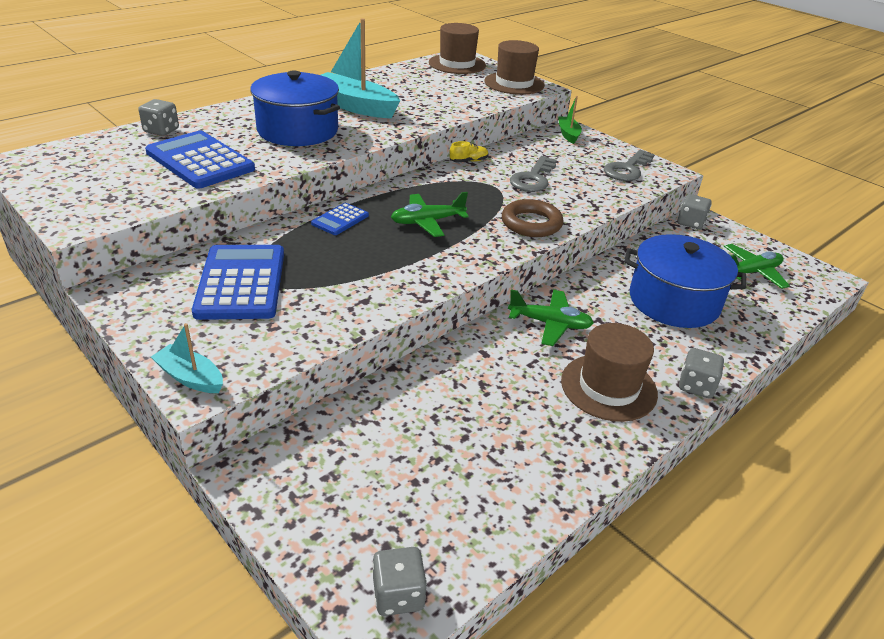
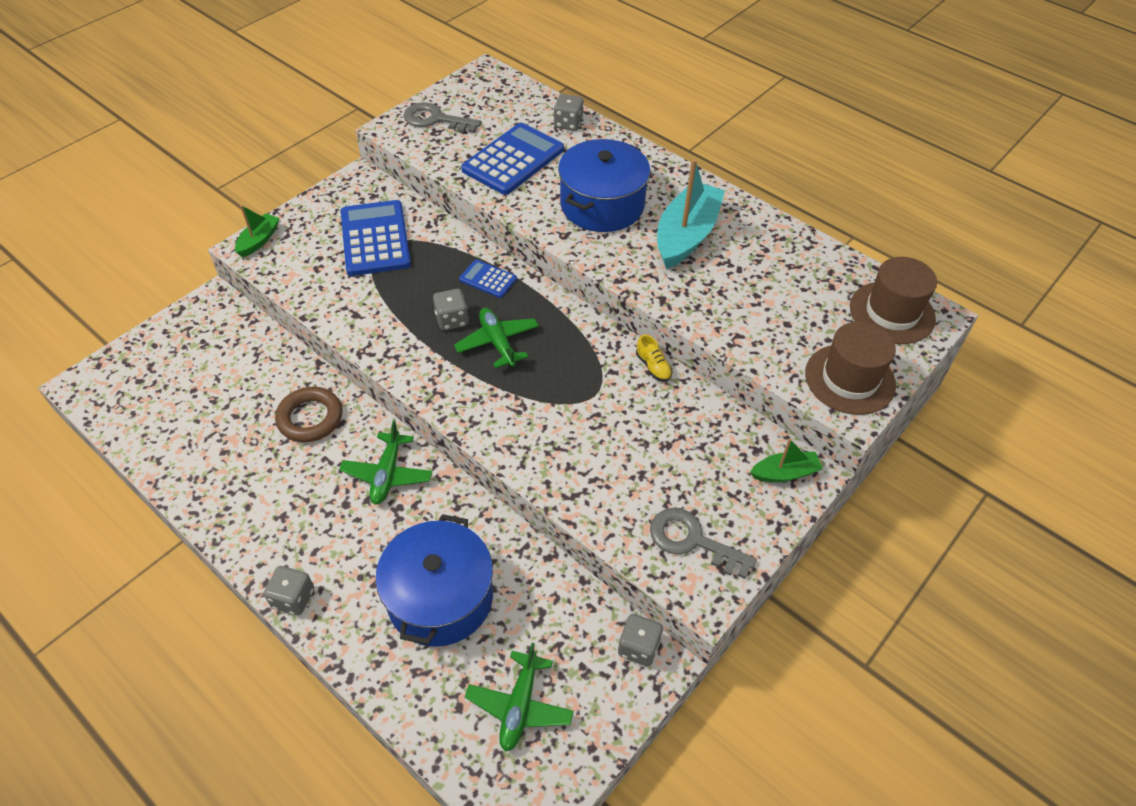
camera: 85 degrees right, 15 degrees up
(190, 377) = (259, 240): turquoise boat -> green boat
(241, 283) = (375, 239): blue calculator -> blue calculator turned 90 degrees counterclockwise
(398, 594) = (102, 391): grey dice -> grey dice (452, 320)
(531, 223) = (513, 430): brown ring -> brown ring (310, 418)
(533, 179) = (627, 431): grey key -> grey key (435, 119)
(608, 387) = (292, 520): brown hat -> none
(751, 272) = (519, 706): green plane -> green plane turned 45 degrees clockwise

